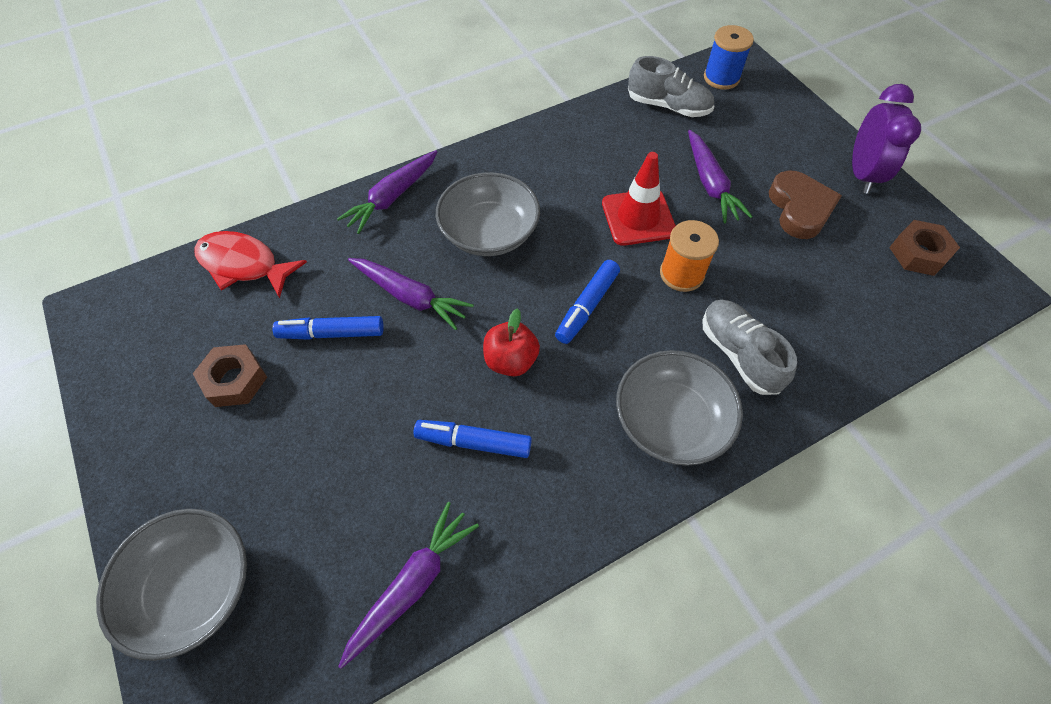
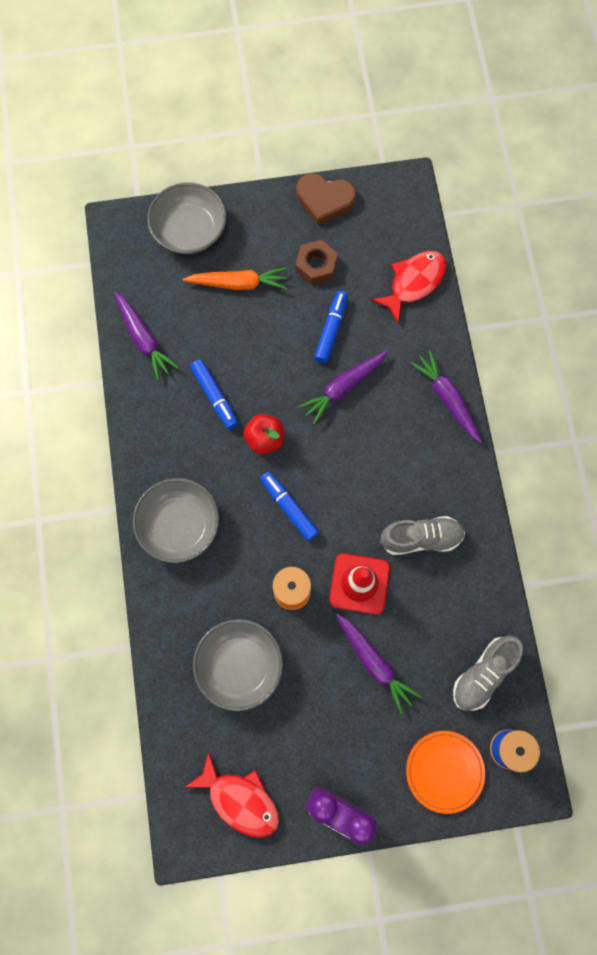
camera: 110 degrees right, 15 degrees up
(282, 474) = (238, 283): none -> orange carrot
(473, 442) = (215, 396): blue marker -> blue marker turned 120 degrees clockwise
(489, 232) = (384, 461): grey bowl -> grey bowl (239, 665)
(710, 184) = (374, 663): purple carrot -> purple carrot turned 135 degrees counterclockwise
(739, 354) = (209, 598): grey shoe -> grey shoe (421, 538)
(770, 112) = (444, 771): none -> orange plate
(799, 208) = (321, 726): brown heart -> brown heart (324, 200)
(918, 253) = (239, 799): brown nut -> red fish

